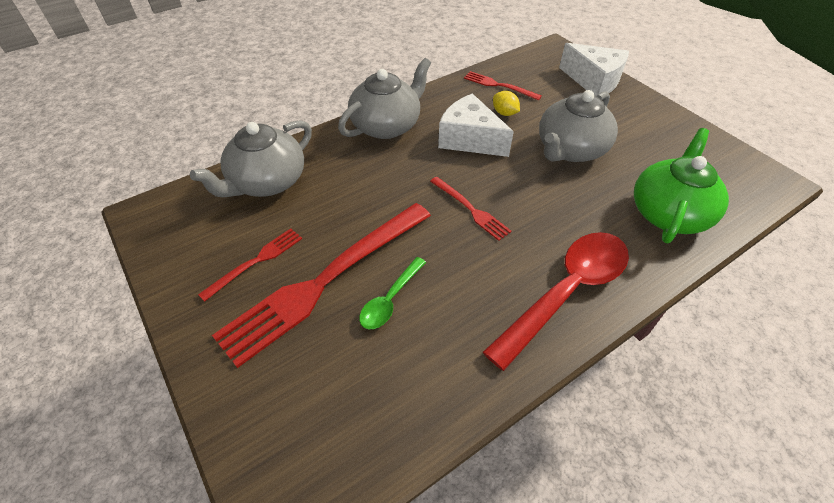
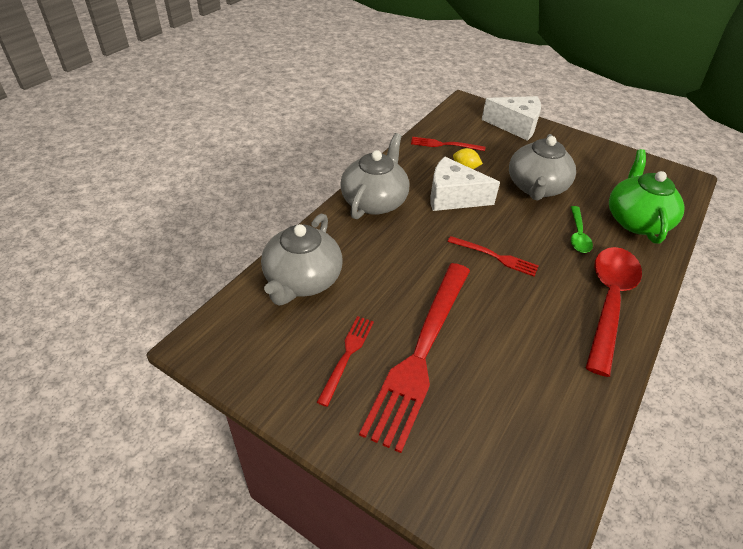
camera: 25 degrees left, 5 degrees down
(390, 299) = (485, 350): green spoon -> green spoon (578, 235)

